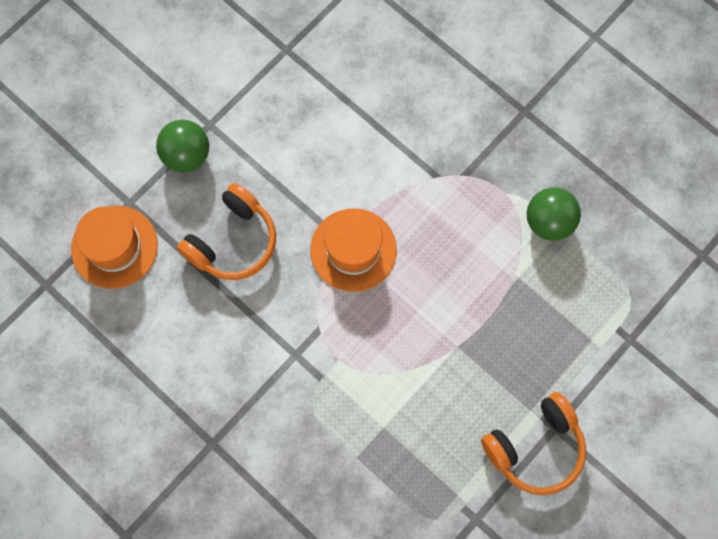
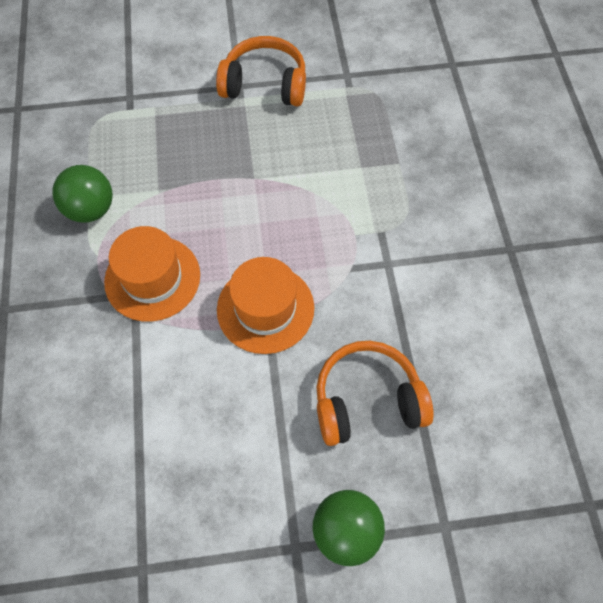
camera: 140 degrees left, 10 degrees down
(114, 247) = (491, 489): orange hat -> orange hat (152, 278)

